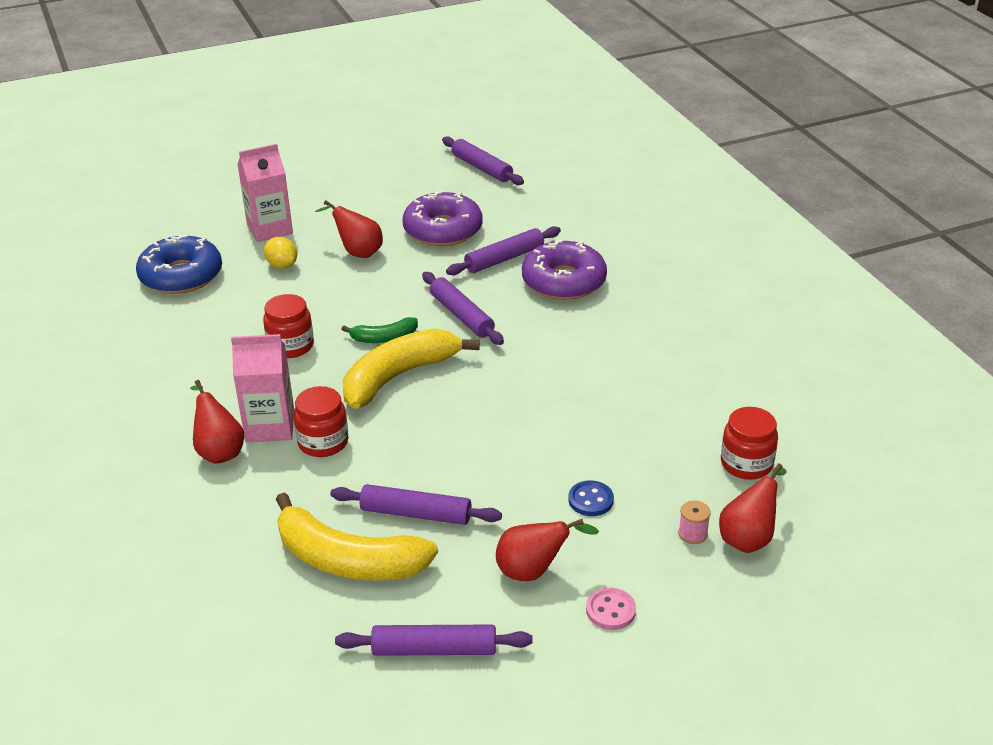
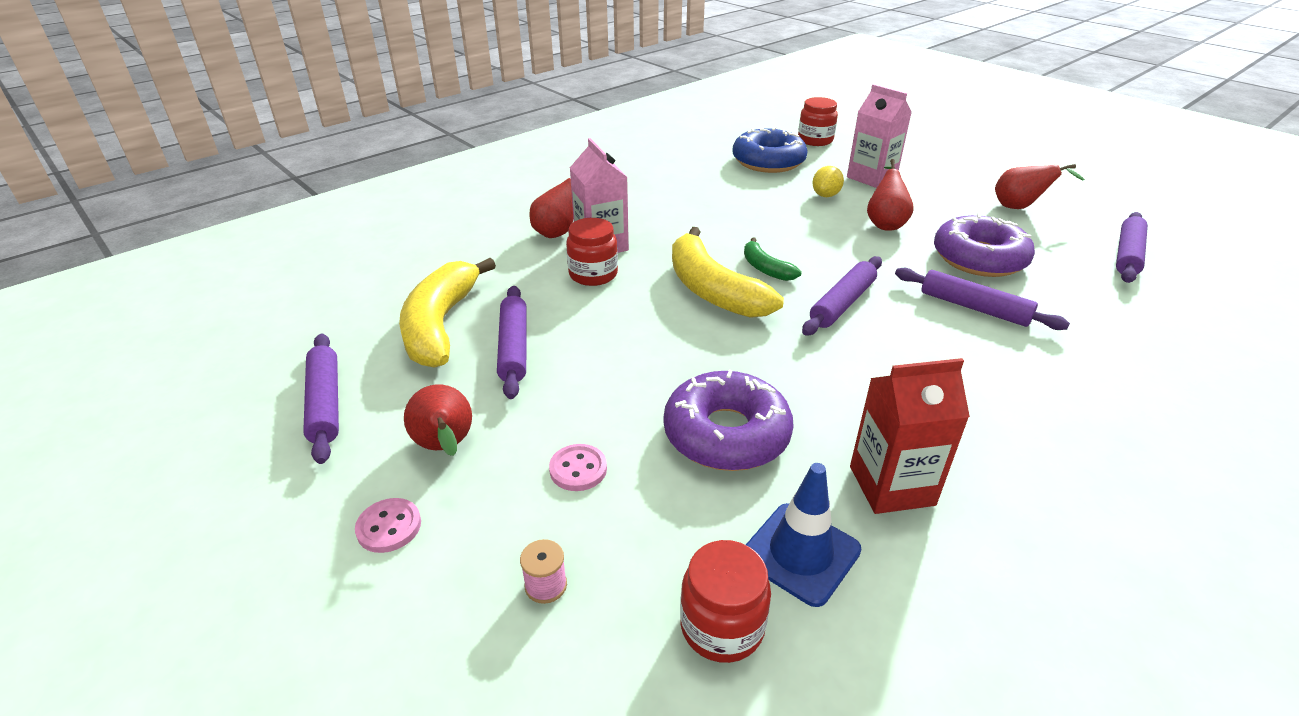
camera: 70 degrees right, 0 degrees up
(291, 346) = (715, 227): red jar -> red jar (815, 140)
(398, 376) = (712, 290): yellow banana -> yellow banana turned 150 degrees counterclockwise
(563, 281) = (979, 359): purple donut -> purple donut (726, 434)
(590, 500) = (578, 469): blue button -> pink button
(664, 363) = (891, 485): none -> red carton
(704, 417) = (800, 553): none -> blue traffic cone
(749, 538) = (555, 658): red pear -> red pear (1019, 207)

